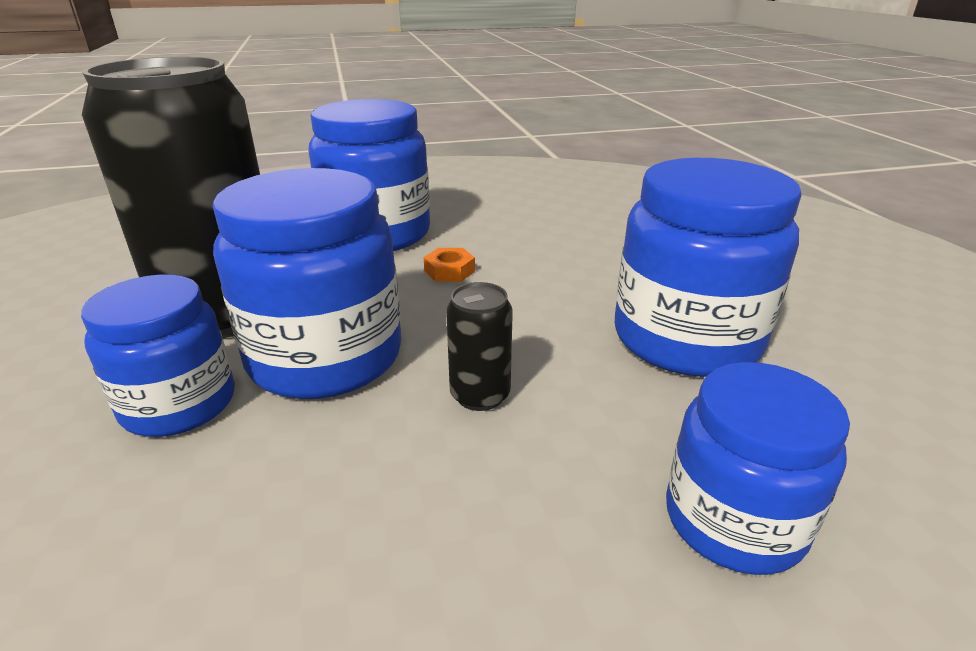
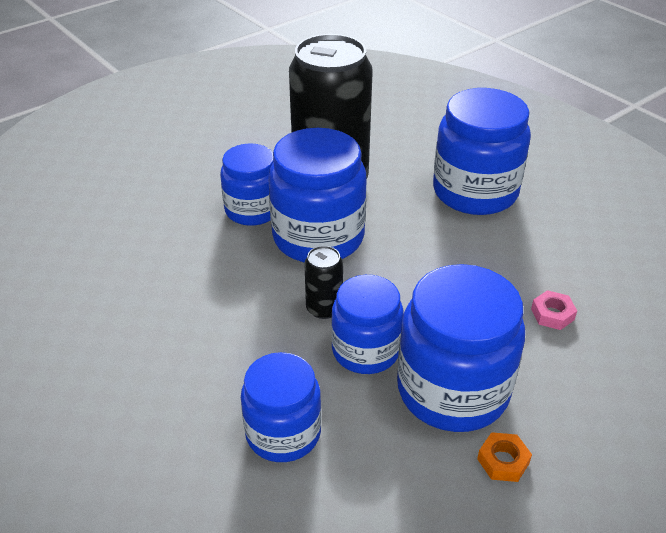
camera: 65 degrees right, 10 degrees up
(449, 271) = (452, 246): orange nut -> orange nut (503, 461)
(588, 382) = (366, 350): none -> blue jar
(597, 252) = (552, 314): none -> pink nut

